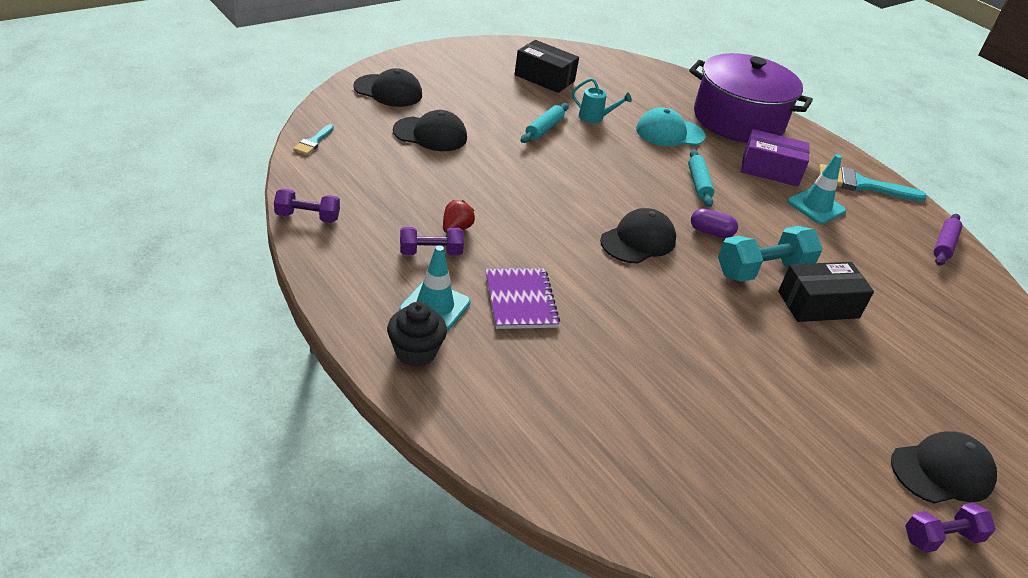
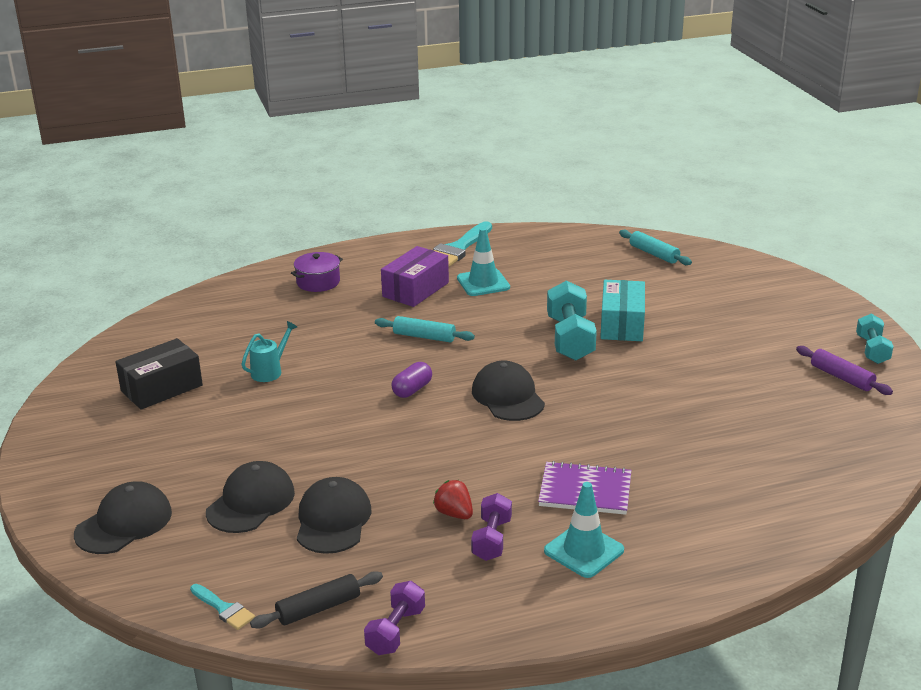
camera: 65 degrees left, 10 degrees down
(323, 180) = (318, 608): none -> black rolling pin
(415, 352) = (651, 574): black cupcake -> none
(544, 129) = (278, 412): turquoise rolling pin -> turquoise rolling pin (654, 254)
(669, 133) = (324, 330): turquoise cap -> none
(711, 232) = (506, 351): purple capsule -> purple capsule (412, 390)
(738, 120) = (318, 282): purple pot -> purple pot, size x0.42
(818, 305) = (622, 324): black box -> turquoise box
(941, 537) = (872, 350): purple dumbbell -> turquoise dumbbell
(942, 471) = (811, 329): black cap -> black cap (333, 520)
(944, 245) = (556, 239): purple rolling pin -> purple rolling pin (841, 377)

